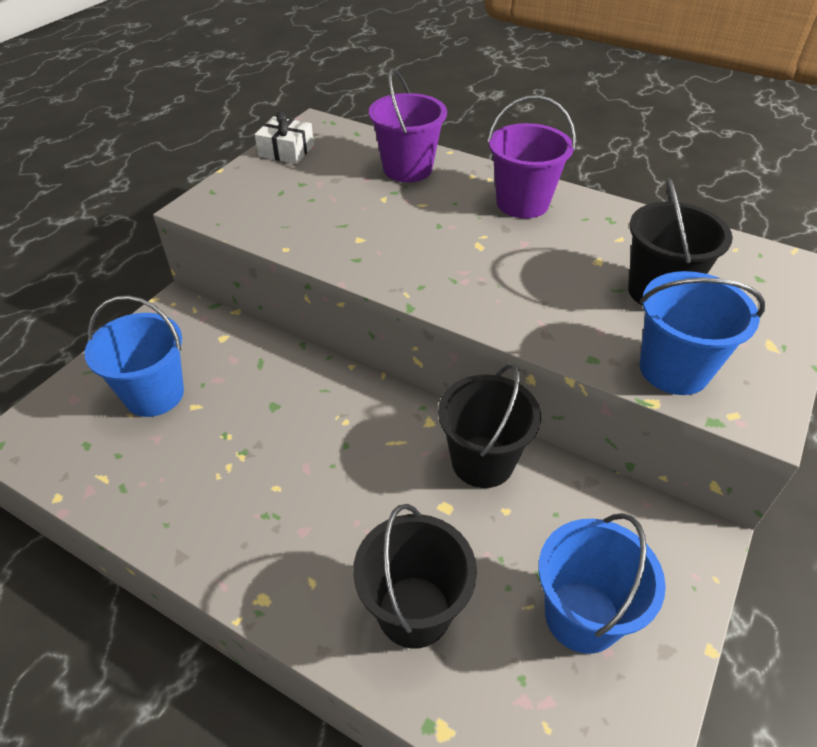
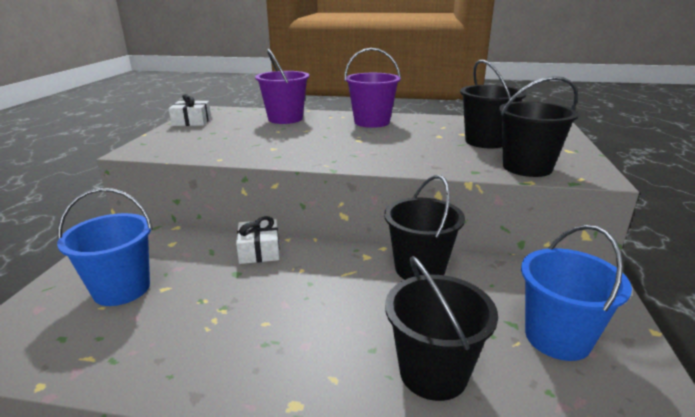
camera: 20 degrees left, 20 degrees down
(312, 377) = (259, 251): none -> white gift
(674, 369) = (527, 167): blue bucket -> black bucket

